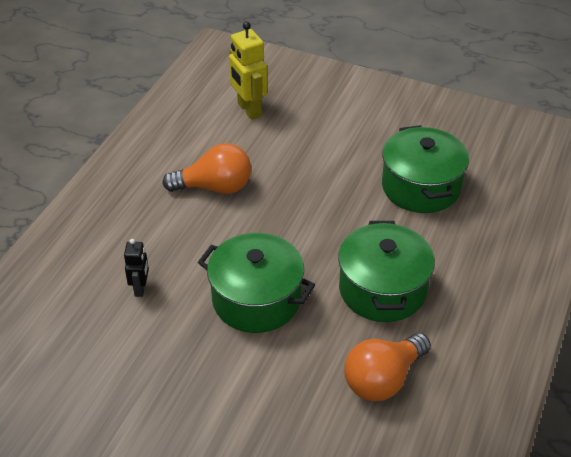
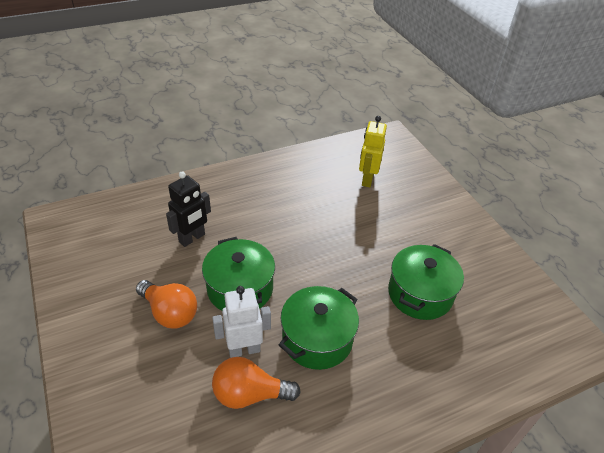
camera: 40 degrees right, 0 degrees up
(140, 288) = (192, 238): black robot -> black robot, size x1.74
(215, 187) = (295, 210): orange light bulb -> orange light bulb (170, 312)
(330, 348) = (244, 349): none -> white robot

